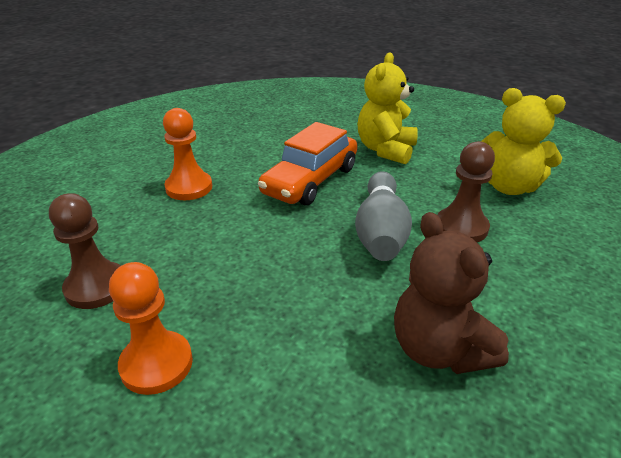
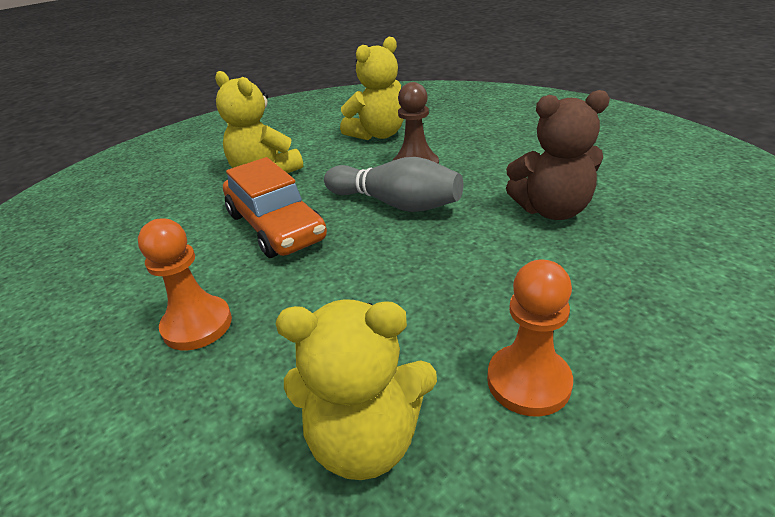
camera: 65 degrees left, 0 degrees up
(96, 287) = (365, 439): brown pawn -> yellow teddy bear

